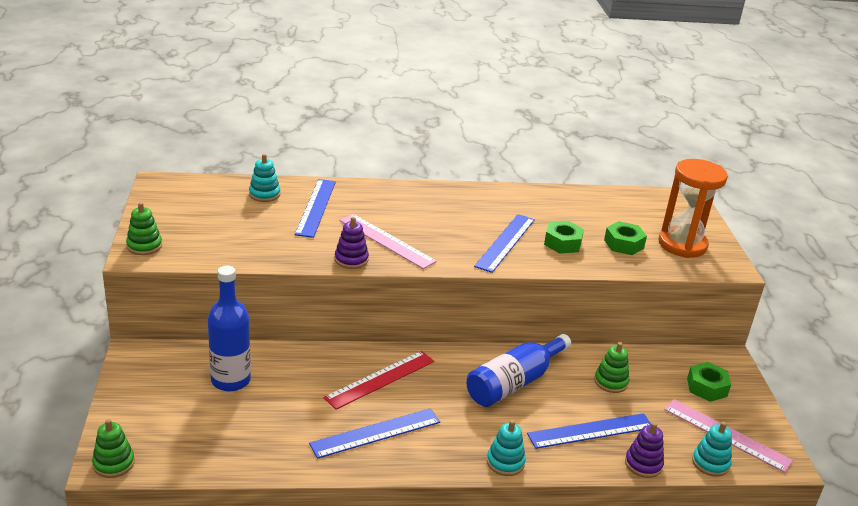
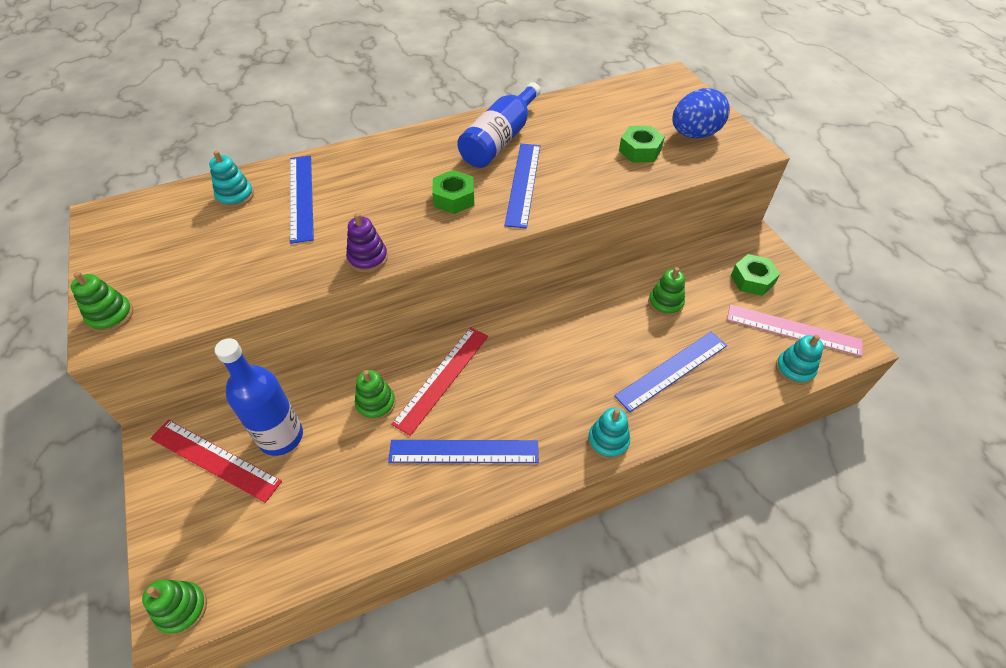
camera: 15 degrees left, 20 degrees up
(173, 380) = (215, 459): none -> red ruler
(316, 380) = (376, 403): none -> green stacking toy
(376, 433) = (464, 451): blue ruler -> blue ruler turned 45 degrees clockwise
(386, 241) = (397, 220): pink ruler -> none
(514, 383) = (576, 336): blue bottle -> blue bottle (500, 140)
(562, 243) = (580, 167): green nut -> green nut (454, 198)
(643, 464) = (736, 393): purple stacking toy -> none
(682, 244) = (694, 134): orange hourglass -> blue egg

